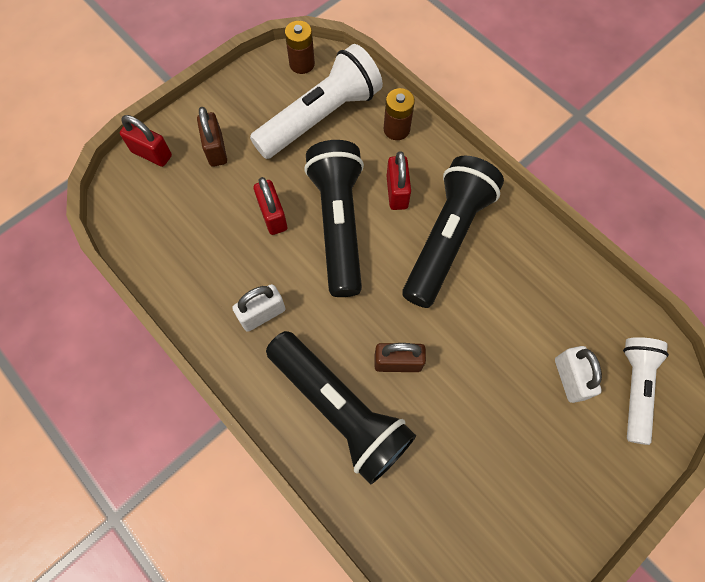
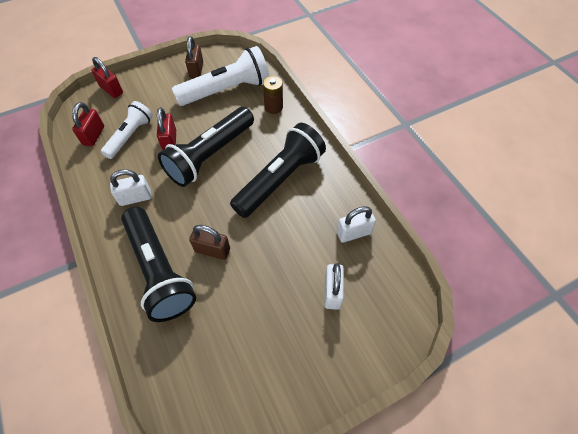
camera: 15 degrees right, 10 degrees down
(216, 149) = (152, 95): brown padlock -> brown padlock (196, 70)
(302, 64) = (228, 58): brown battery -> none
(338, 225) = (210, 155): black flashlight -> black flashlight turned 150 degrees counterclockwise
(397, 192) = (257, 144): red padlock -> red padlock (93, 135)
(568, 291) = (353, 233): none -> white padlock
(634, 388) = (379, 312): white flashlight -> white flashlight (130, 136)

